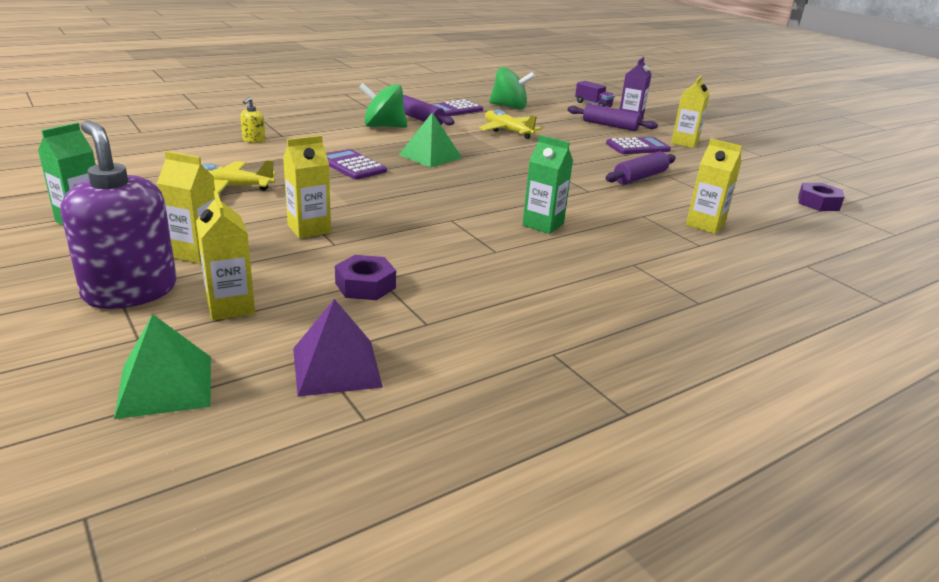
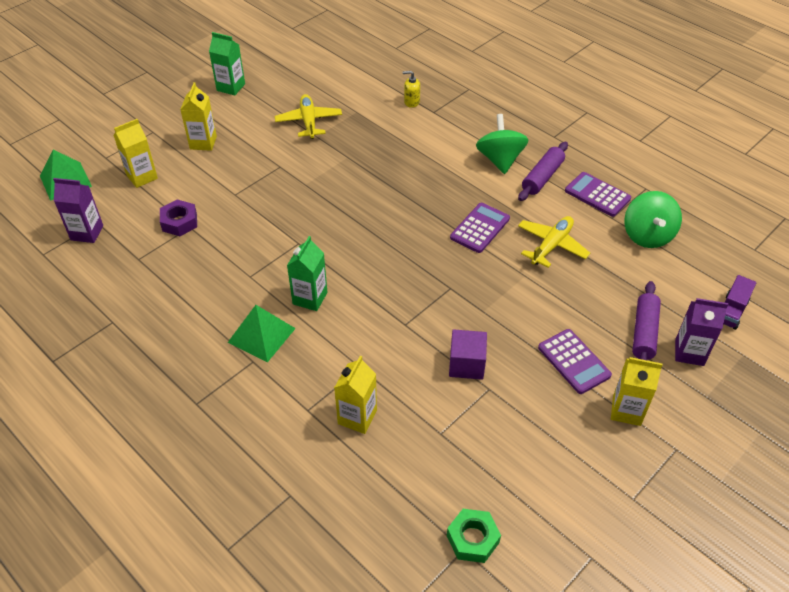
camera: 80 degrees right, 20 degrees up
(130, 291) = (151, 137): purple soap dispenser -> none
(309, 229) = (253, 177): yellow carton -> none
(336, 367) = (87, 233): purple pyramid -> purple carton
(352, 166) = (384, 166): purple calculator -> purple calculator (479, 228)
(430, 156) = (436, 205): green pyramid -> green pyramid (261, 335)
(640, 177) = (466, 364): purple rolling pin -> purple cube
(818, 203) = (473, 539): purple nut -> green nut

